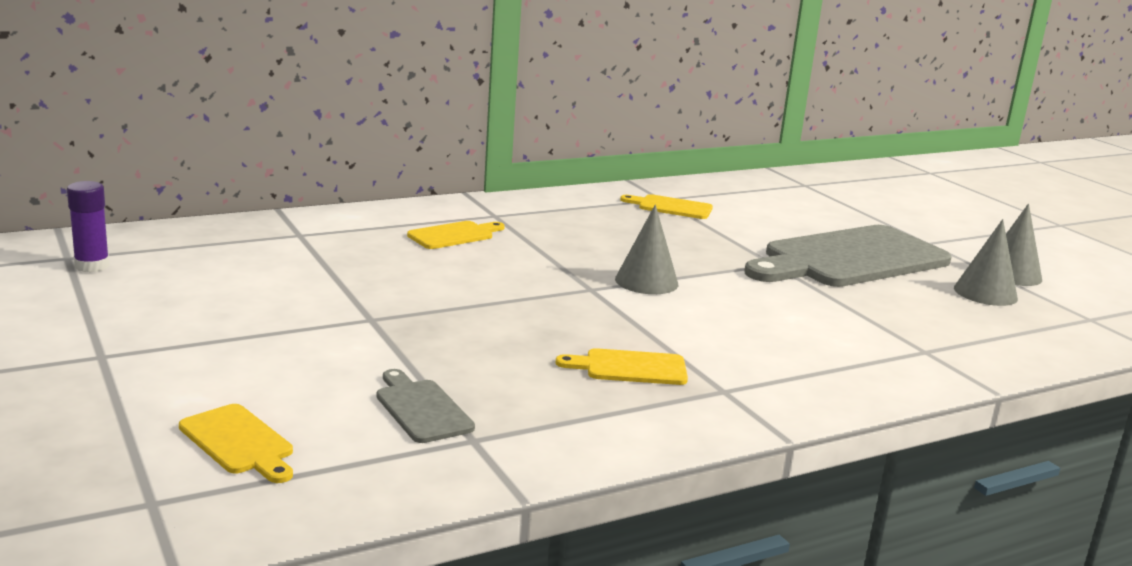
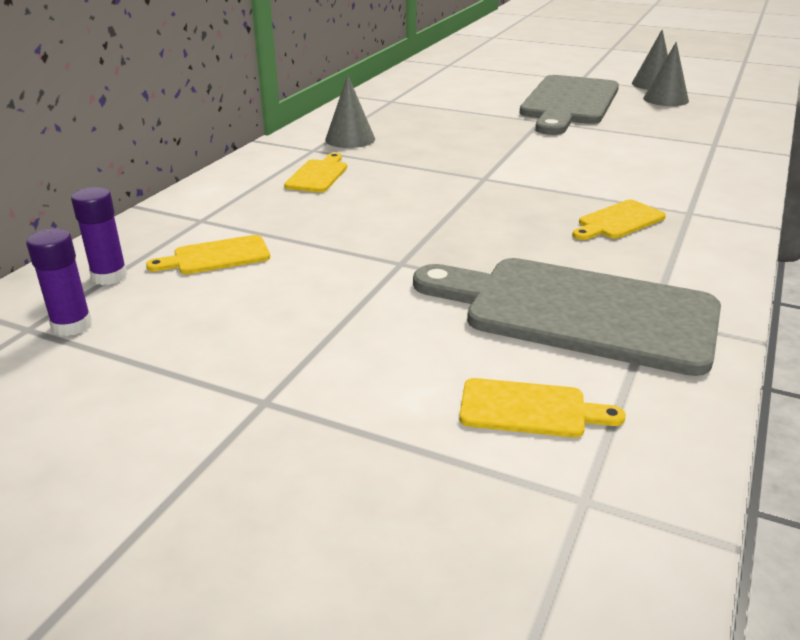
camera: 35 degrees left, 10 degrees up
(169, 247) = (109, 276): none -> purple glue stick
(421, 409) = (578, 313): grey cutting board -> grey cutting board, size x2.28
(646, 281) = (503, 160): grey cone -> grey cone (350, 139)
(671, 207) = (409, 104): yellow cutting board -> yellow cutting board (216, 256)

